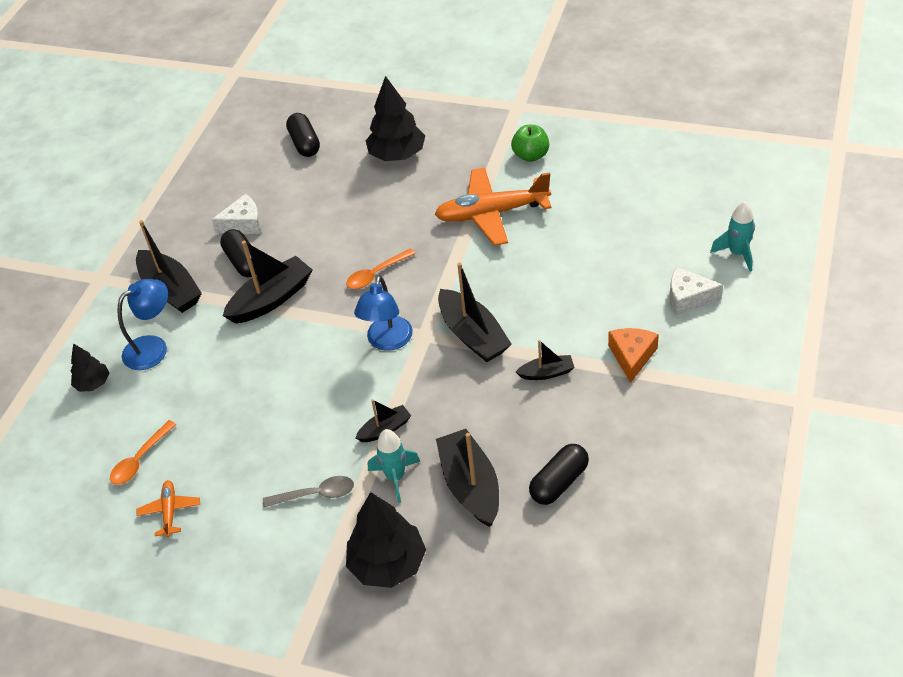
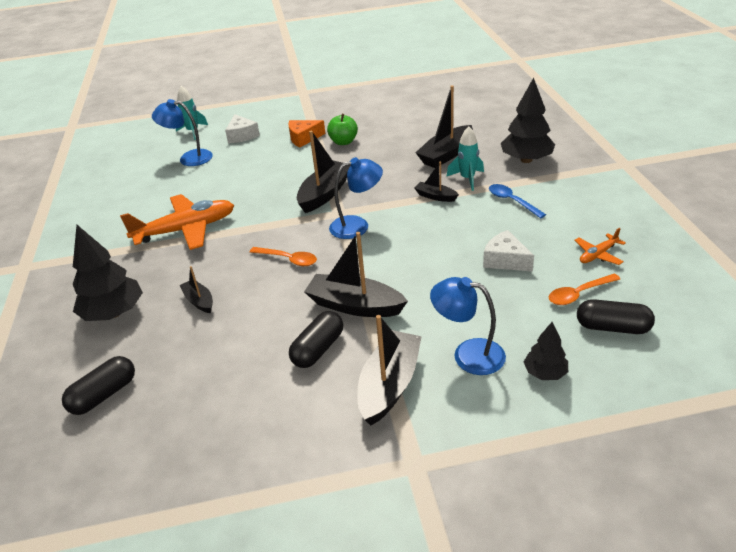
camera: 120 degrees left, 10 degrees down
(140, 459) = (579, 294): orange spoon -> orange spoon turned 150 degrees clockwise
(243, 224) = (261, 378): white cheese -> white cheese (505, 260)
(315, 494) = (512, 201): grey spoon -> blue spoon
(491, 213) = (186, 230): orange plane -> orange plane turned 75 degrees counterclockwise
(531, 155) = (102, 236): green apple -> green apple (343, 142)
(546, 373) = (338, 159): black boat -> black boat (199, 301)
(559, 482) = (416, 132): black capsule -> black capsule (612, 327)
(658, 238) = (189, 158): none -> blue lamp

